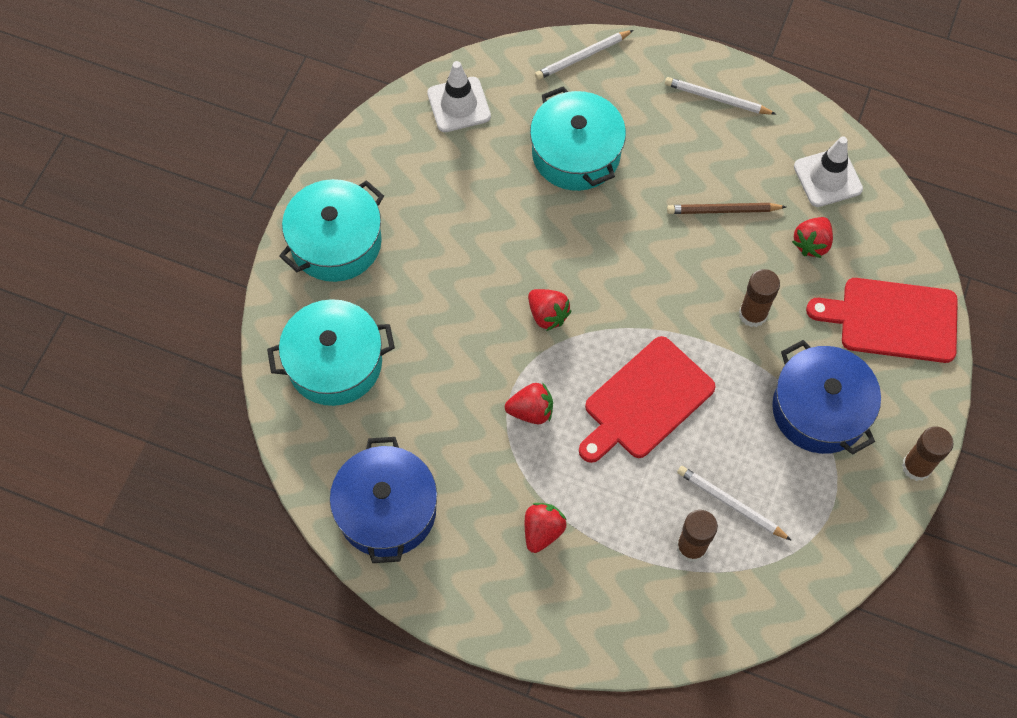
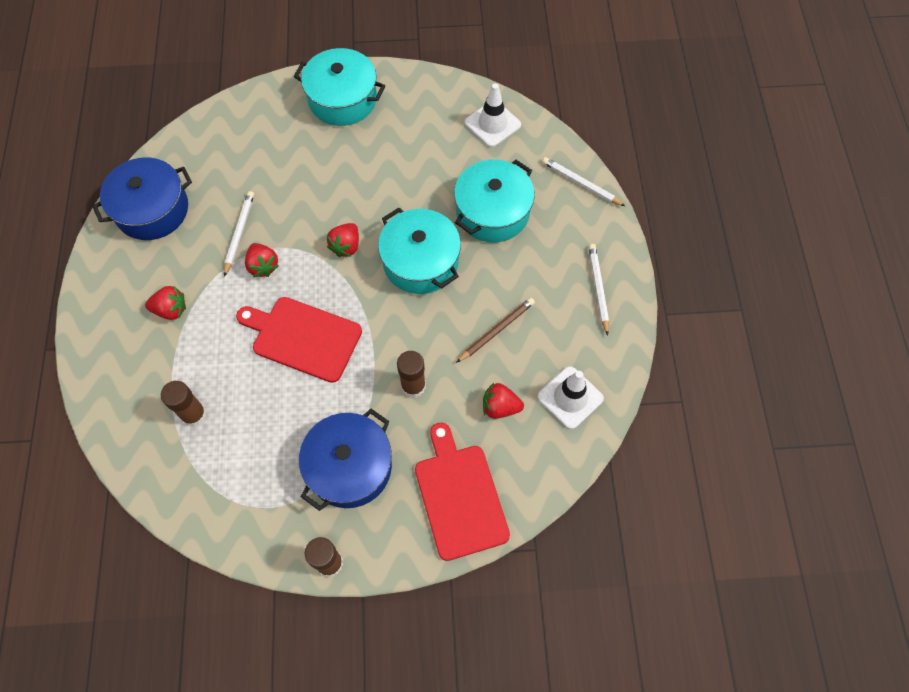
camera: 65 degrees right, 0 degrees up
(335, 363) = (250, 136): turquoise pot -> turquoise pot (420, 261)
(723, 210) = (496, 330): brown pencil -> brown pencil turned 75 degrees clockwise
(730, 504) = (240, 429): white pencil -> white pencil (239, 233)

